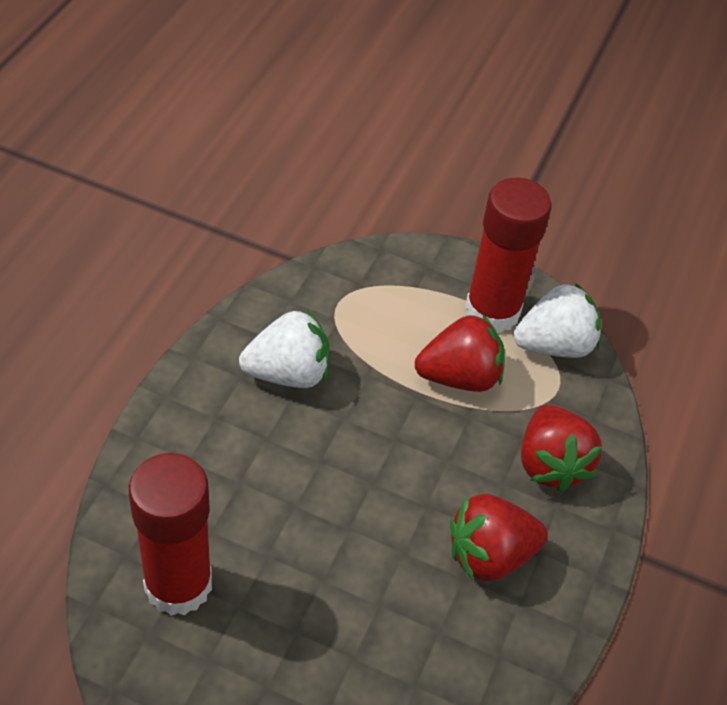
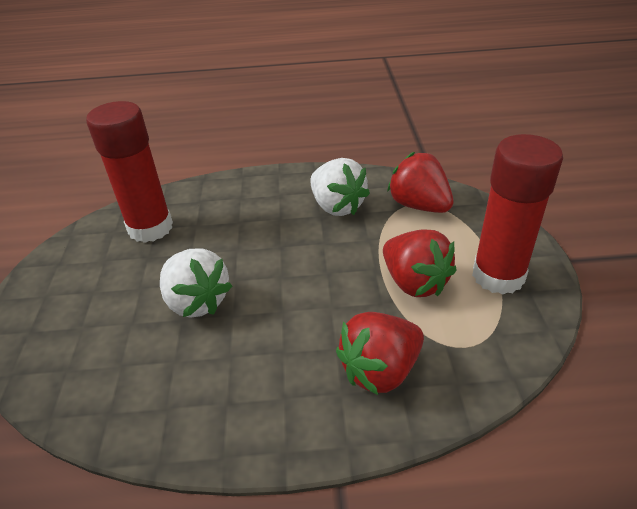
camera: 70 degrees right, 10 degrees down
(489, 555) = (260, 364): red strawberry -> red strawberry (419, 205)
(554, 345) = (508, 326): white strawberry -> white strawberry (197, 301)

